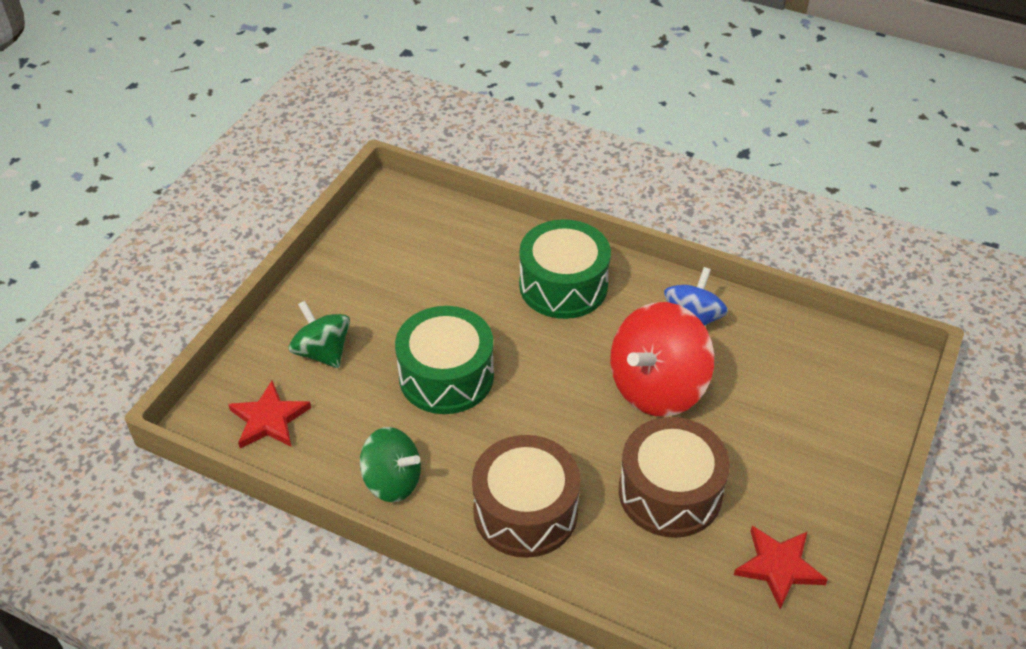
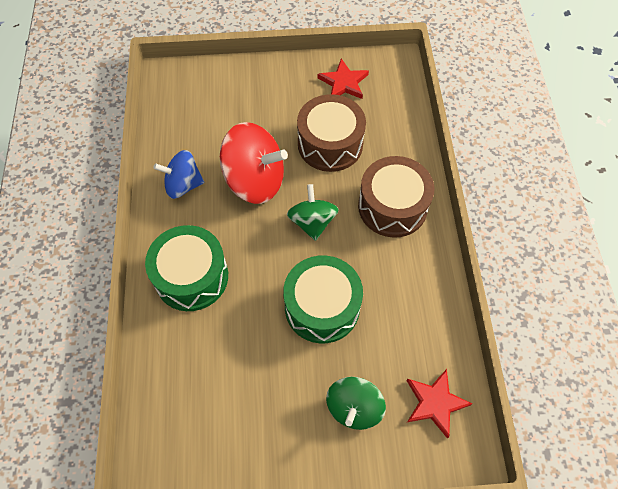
camera: 120 degrees left, 15 degrees up
(392, 481) = (424, 289): green spinning top -> green spinning top (312, 222)

